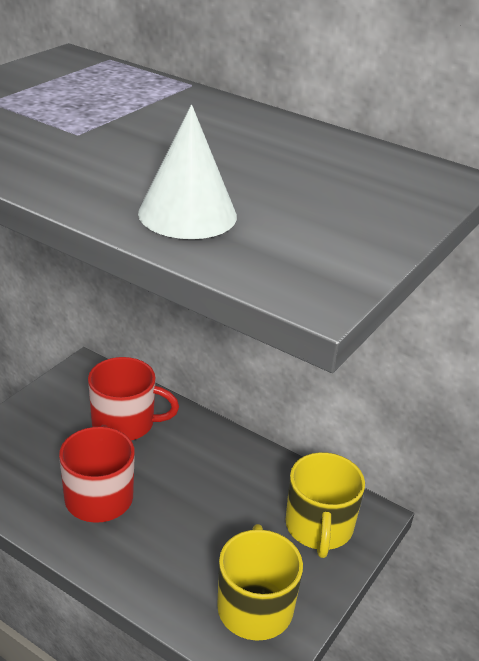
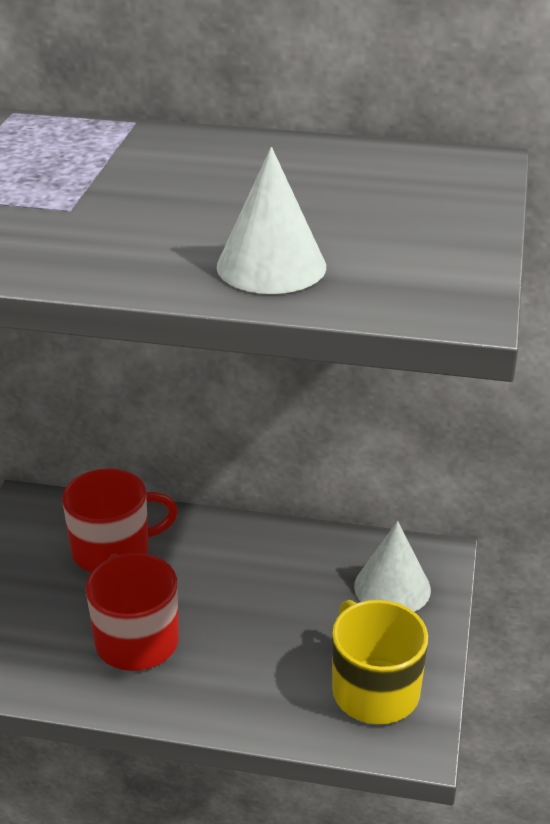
camera: 20 degrees left, 0 degrees up
(319, 527) = (392, 588): yellow mug -> white cone

